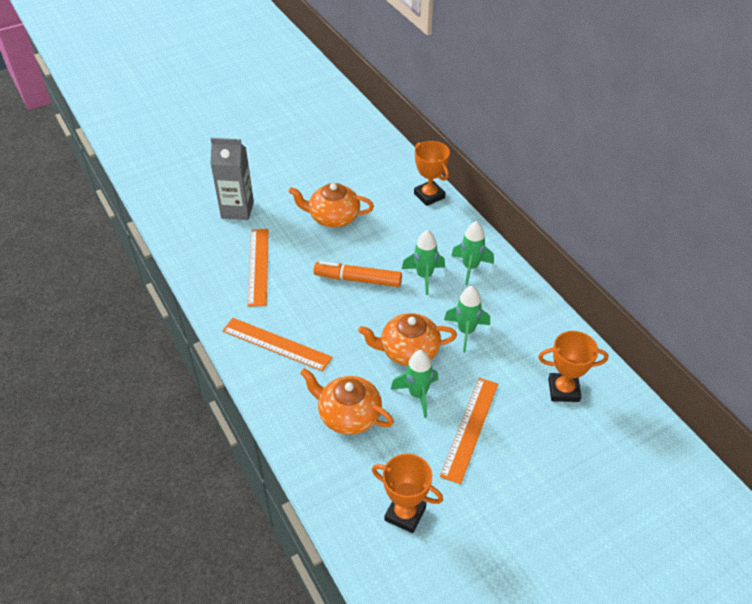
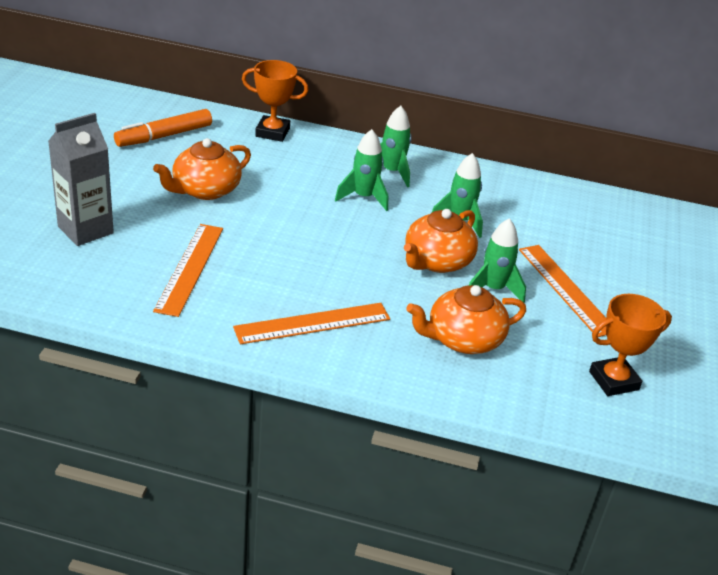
camera: 50 degrees left, 10 degrees down
(258, 266) = (190, 268): orange ruler -> orange ruler turned 60 degrees clockwise
(358, 279) = (308, 229): orange marker -> orange marker (164, 136)
(563, 390) = (586, 223): orange trophy -> none

